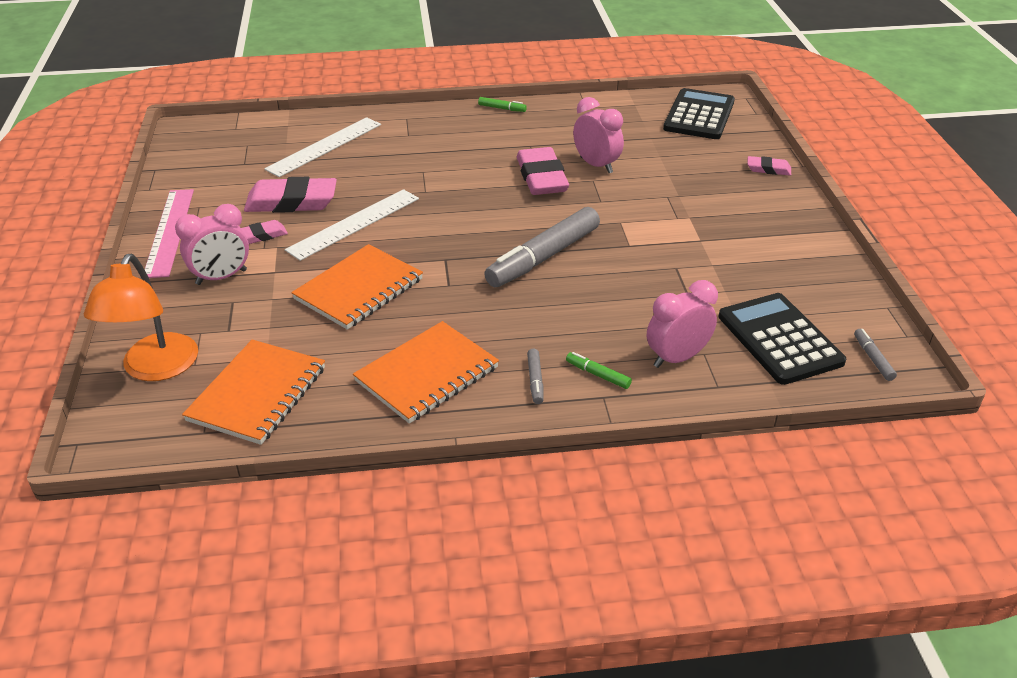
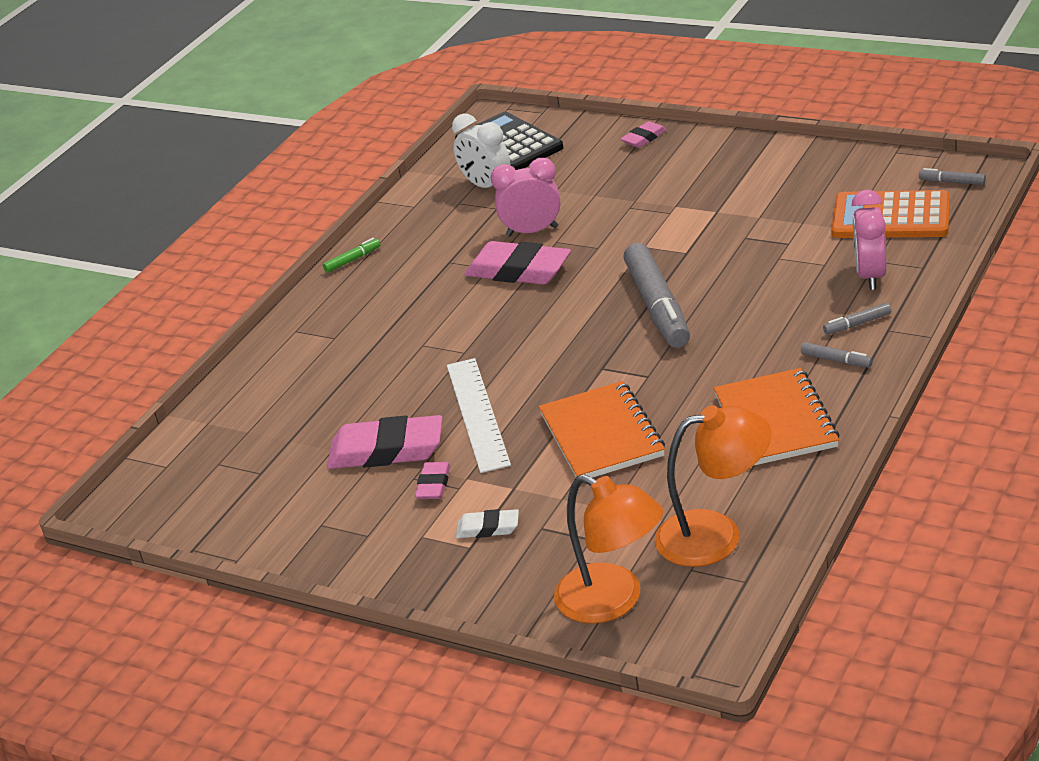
camera: 50 degrees left, 5 degrees down
(170, 232) = (353, 555): pink ruler -> none
(221, 277) = (488, 528): pink clock -> white eraser
(258, 394) = (716, 535): orange notebook -> orange lamp
(291, 202) = (386, 450): pink eraser -> pink eraser turned 60 degrees clockwise
(324, 146) = (291, 403): white ruler -> none
(598, 375) = (857, 324): green marker -> grey marker
(636, 126) = (487, 186): none -> white clock
(779, 339) = (891, 217): black calculator -> orange calculator

